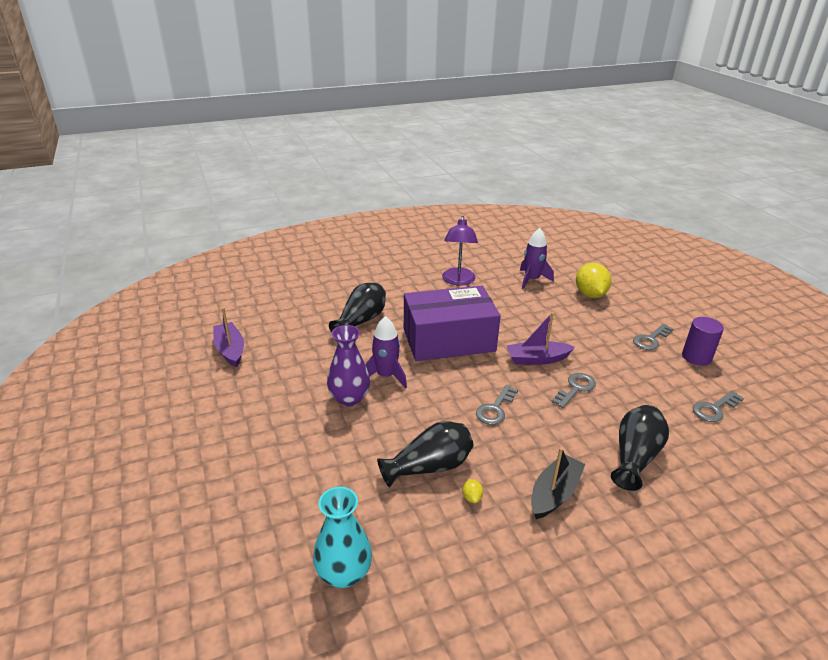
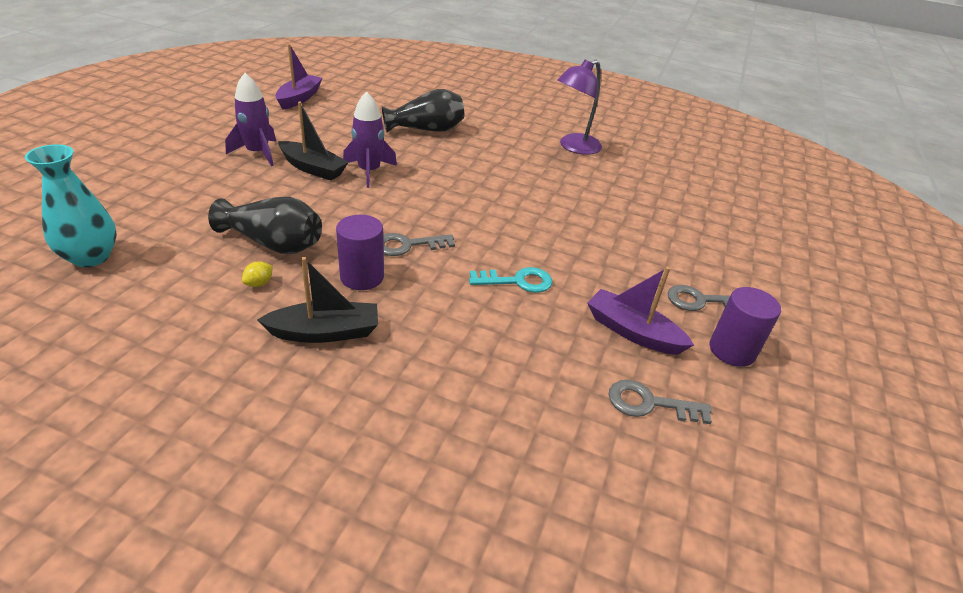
camera: 40 degrees right, 5 degrees up
(349, 398) = (313, 168): purple vase -> black boat
(448, 340) = (473, 179): purple box -> none
(510, 447) = (362, 277): none -> purple cylinder
(532, 280) = (658, 183): purple rocket -> purple rocket (258, 153)
(537, 359) = (527, 238): purple boat -> purple boat (632, 332)
(575, 388) = (517, 281): grey key -> turquoise key
(590, 294) = (705, 227): yellow lemon -> none
(635, 457) = (460, 368): black vase -> none

